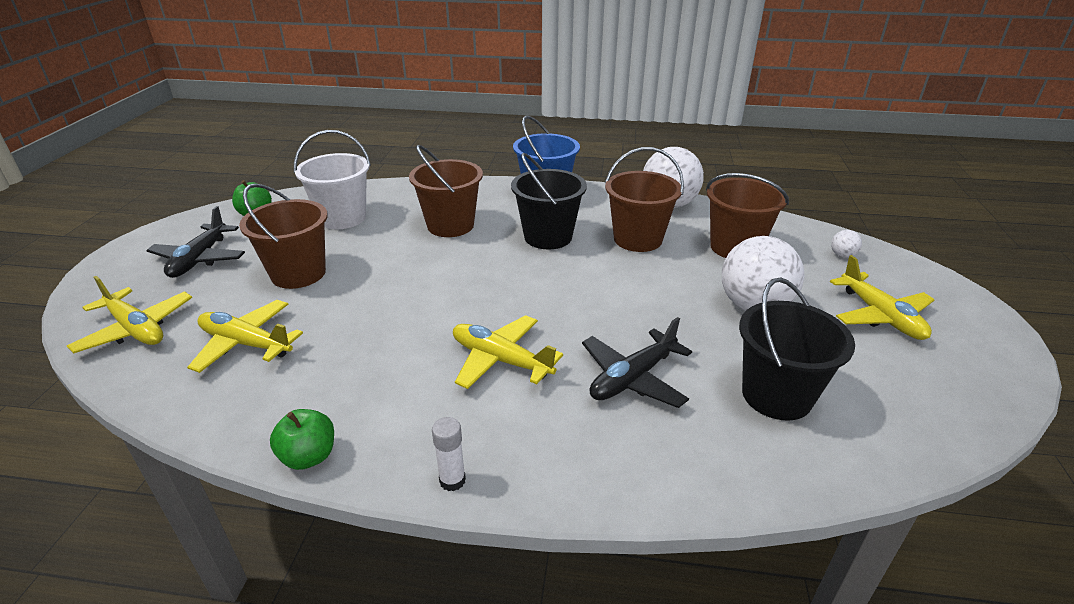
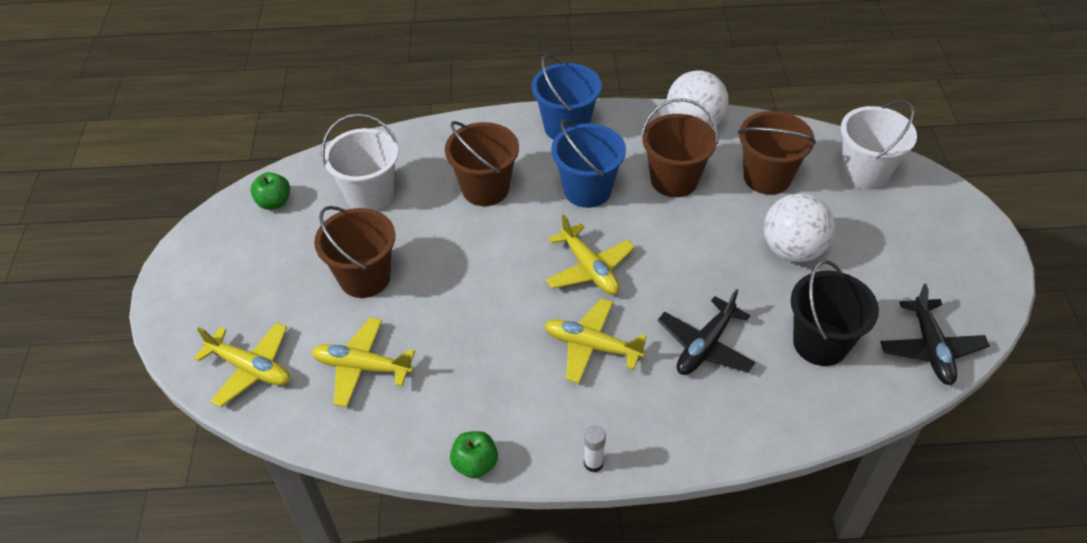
camera: 10 degrees left, 15 degrees up
(199, 259) = (255, 274): black plane -> black plane (930, 348)
(548, 237) = (587, 190): black bucket -> blue bucket
(842, 255) = (864, 172): white ball -> white bucket
(880, 316) = (898, 244): yellow plane -> yellow plane (589, 269)

